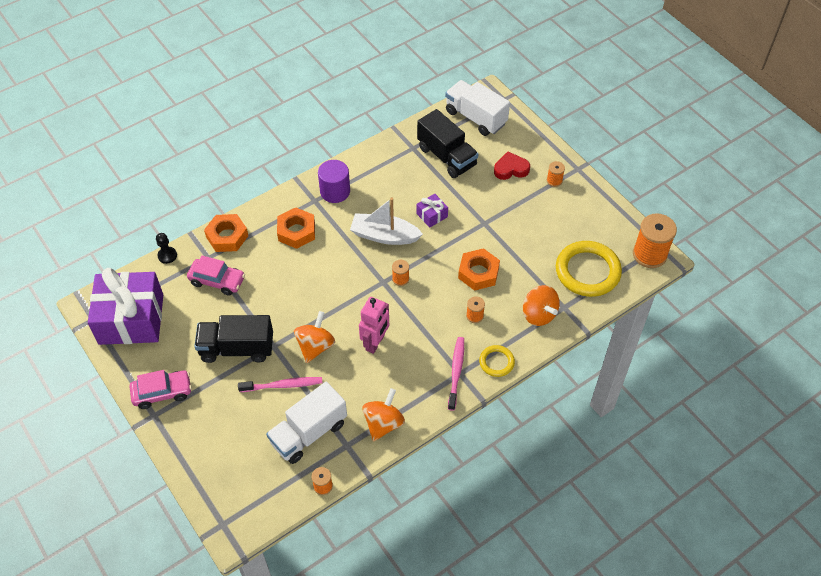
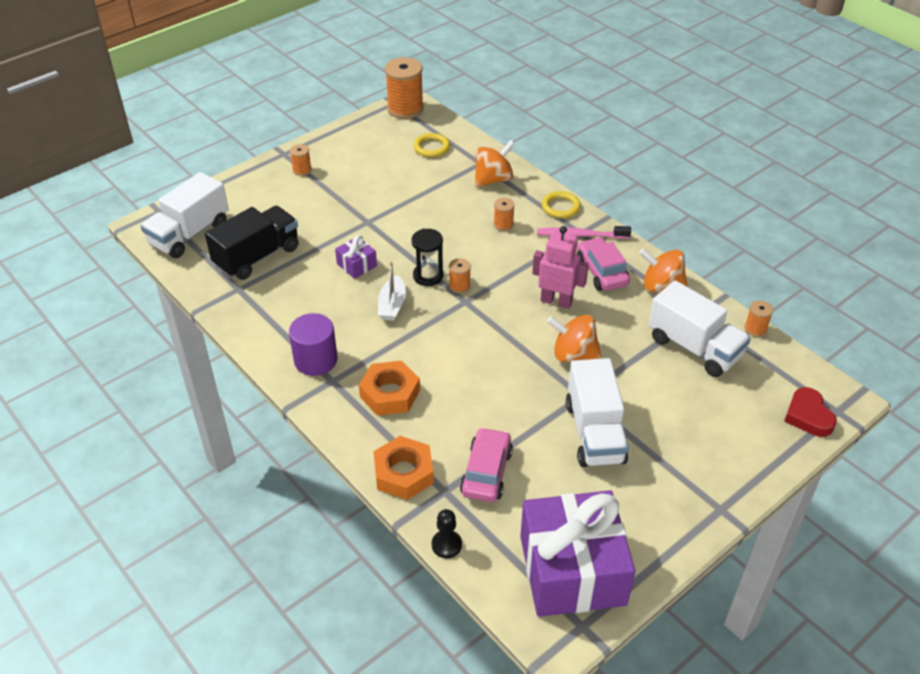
camera: 95 degrees left, 10 degrees down
(162, 393) = (684, 505): pink car -> pink car (601, 272)
(237, 348) = (594, 432): black truck -> white truck
(283, 385) = (637, 378): pink toothbrush -> none
(384, 236) = (392, 305): white boat -> white boat, size x0.63
(414, 259) = (428, 276): none -> black hourglass
(478, 273) = (442, 223): orange nut -> none
(511, 169) = (282, 203): red heart -> red heart (808, 416)
(587, 271) = (431, 147): yellow ring -> yellow ring, size x0.51

